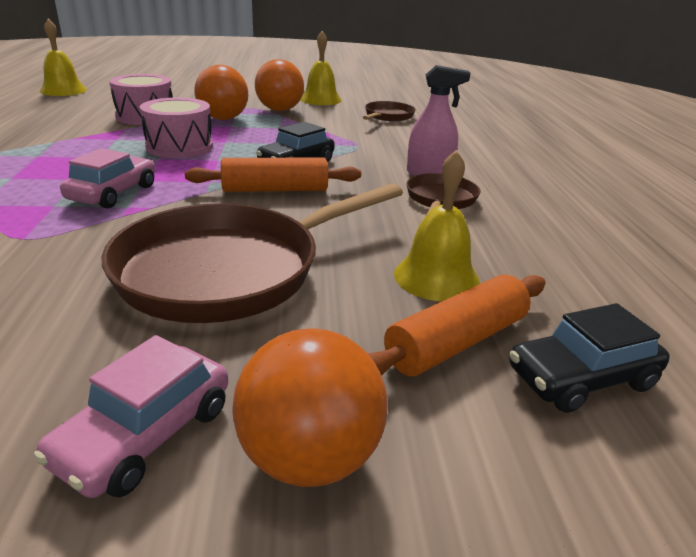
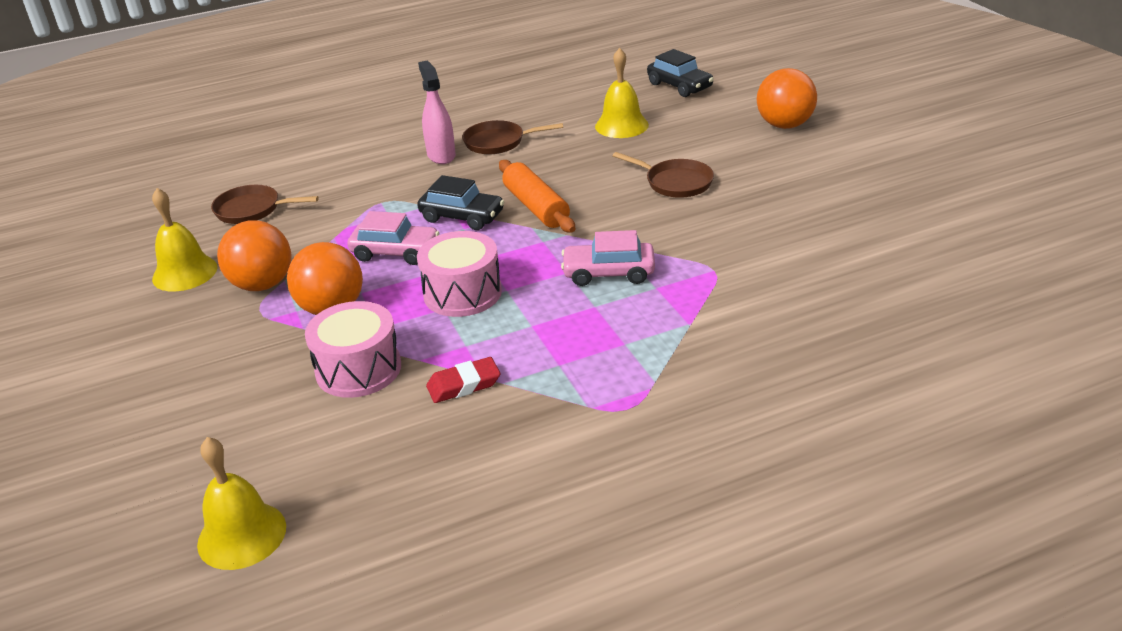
camera: 105 degrees left, 5 degrees up
(76, 132) = (464, 385): none -> red eraser
(145, 435) = (812, 157): pink car -> pink car (395, 252)
(231, 269) = (675, 182): brown pan -> brown pan, size x0.49
(456, 342) = (680, 112): orange rolling pin -> none

